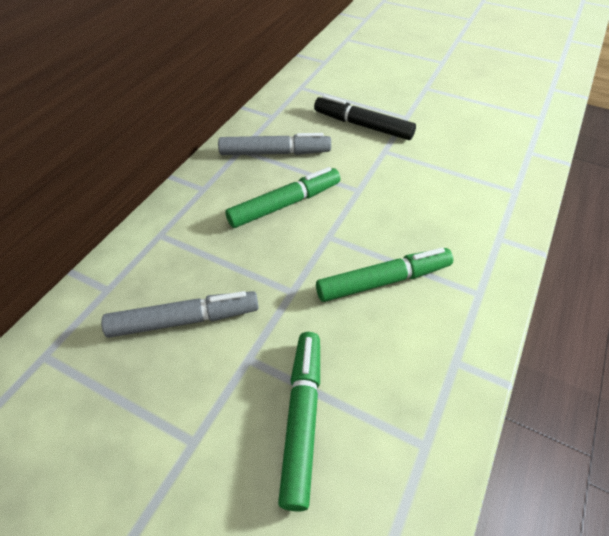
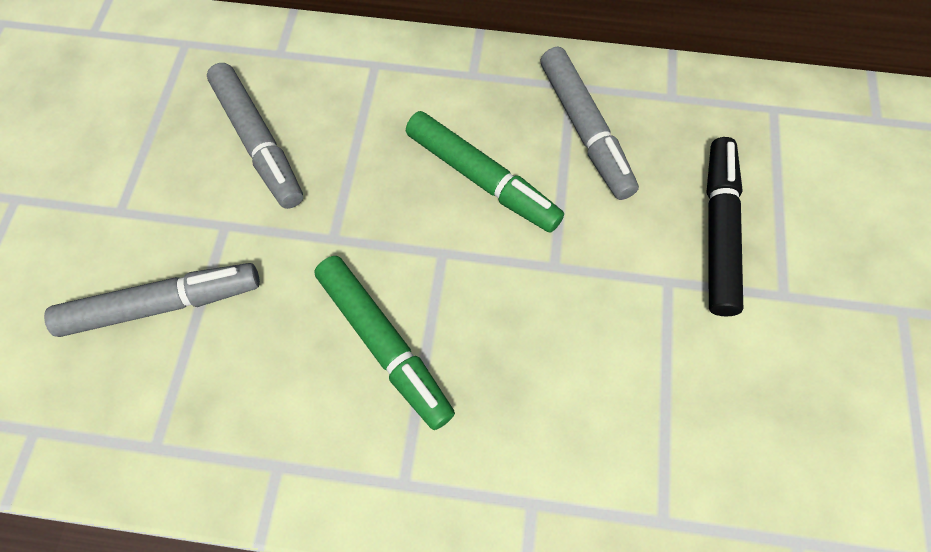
camera: 70 degrees right, 15 degrees up
(302, 418) = (162, 304): green marker -> grey marker

